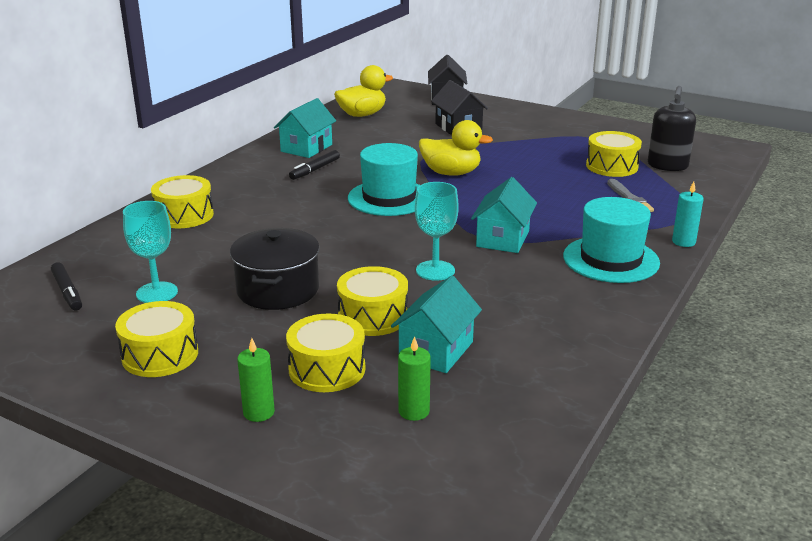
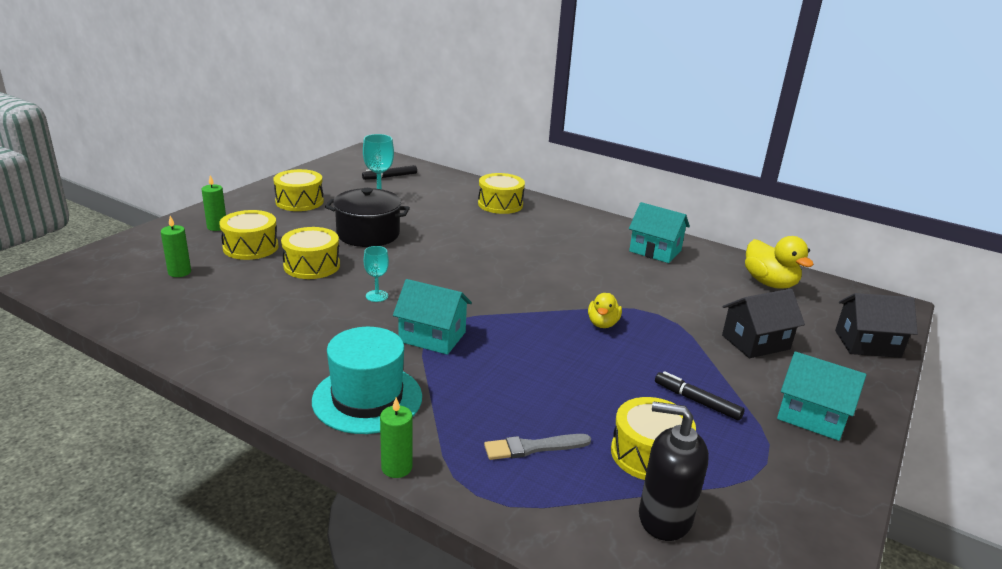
camera: 90 degrees right, 0 degrees up
(315, 170) = (599, 253): black marker -> black marker (697, 401)
(389, 198) = (534, 285): turquoise hat -> none
(435, 270) = (377, 296): turquoise goblet -> turquoise goblet, size x0.63
(436, 350) = (249, 286): turquoise house -> turquoise house (812, 416)
(451, 173) = (602, 324): yellow duck -> yellow duck, size x0.61
(683, 242) = (396, 467): turquoise candle -> green candle

